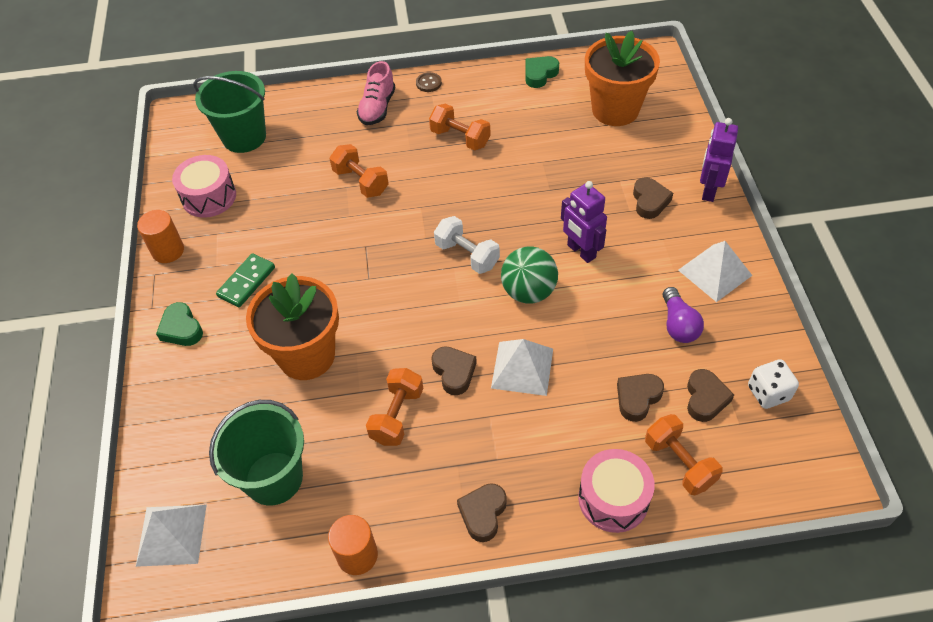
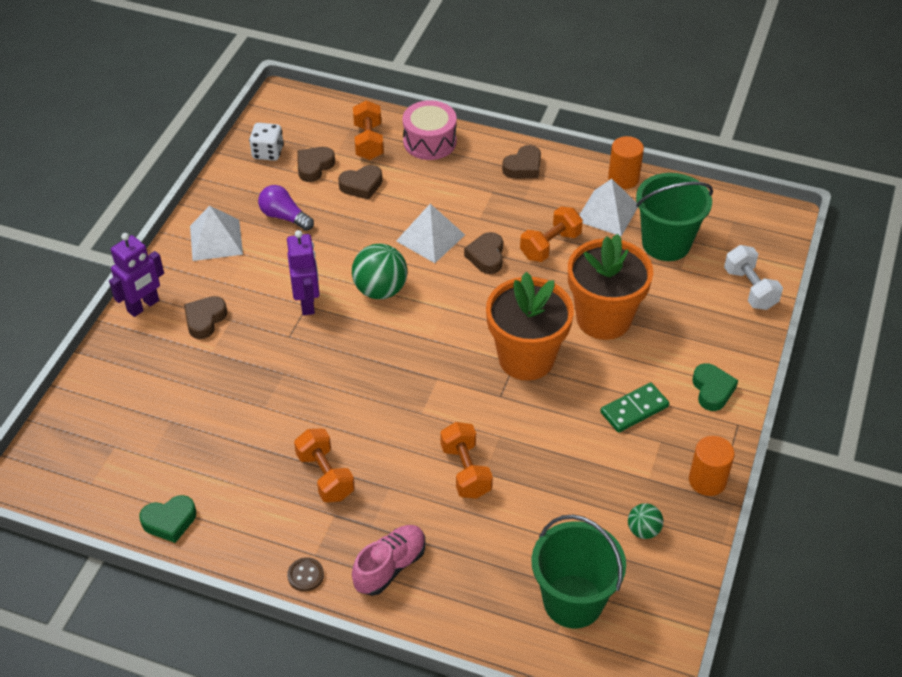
camera: 155 degrees left, 5 degrees down
(171, 534) = (756, 239): white pyramid -> white pyramid (607, 213)
(209, 197) = (643, 530): pink drum -> green ball
(467, 255) = (410, 344): white dumbbell -> white dumbbell (750, 289)
(615, 110) = (136, 432): orange flower pot -> orange flower pot (526, 358)
(678, 325) = (284, 217): purple light bulb -> purple light bulb turned 75 degrees counterclockwise

